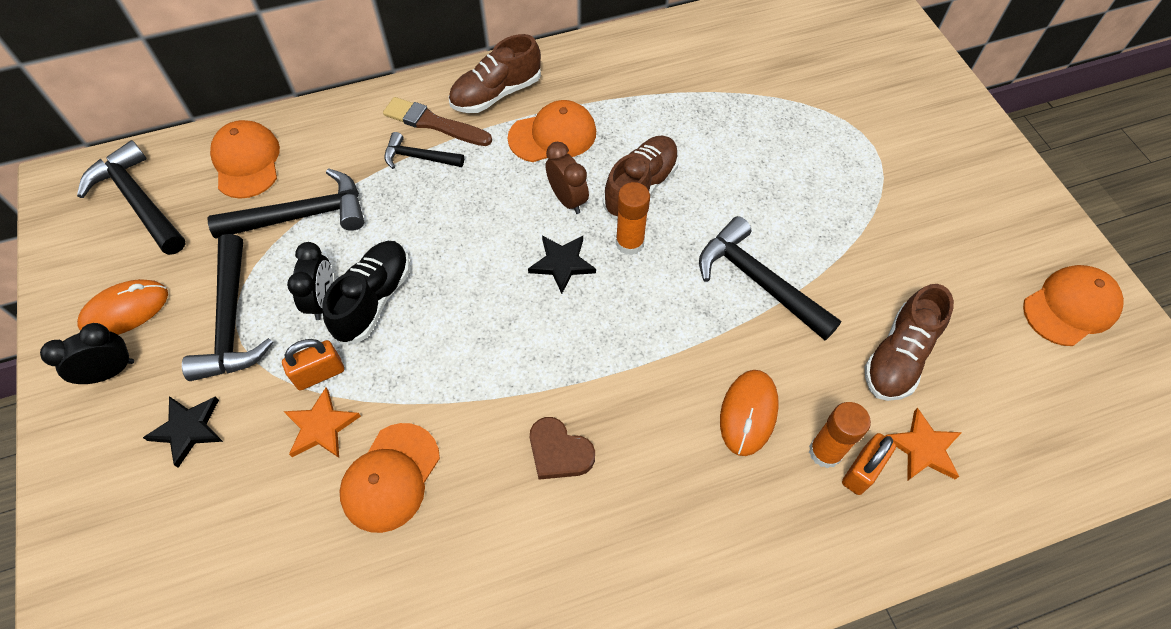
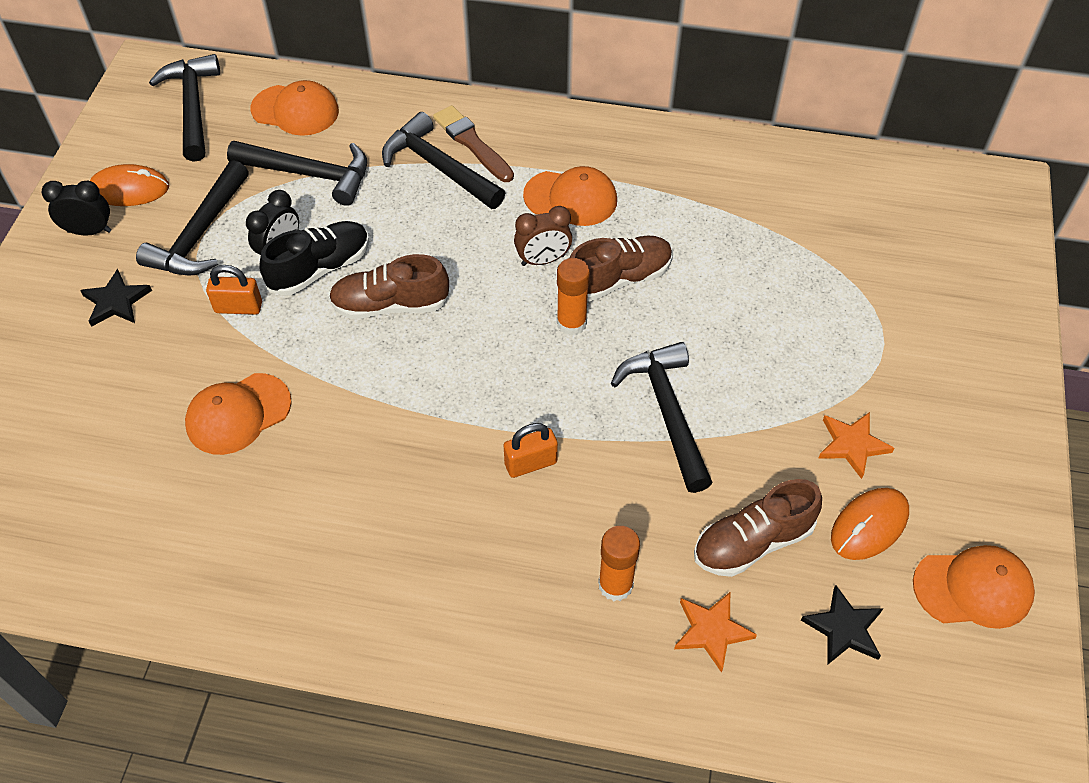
camera: 30 degrees right, 5 degrees down
(247, 162) = (295, 110): orange cap -> orange cap turned 90 degrees clockwise
(321, 427) = (212, 349): orange star -> orange star (852, 445)
(419, 157) = (438, 167): black hammer -> black hammer, size x1.74
(496, 94) = (546, 140): brown shoe -> brown shoe (390, 305)
(559, 452) = (383, 464): brown heart -> none
(562, 264) = (498, 313): black star -> black star (844, 629)
(567, 199) = (543, 260): brown clock -> brown clock turned 75 degrees clockwise
(748, 413) = (570, 517): orange mouse -> orange mouse (869, 525)
(862, 471) = (637, 618): orange padlock -> orange padlock (530, 463)

